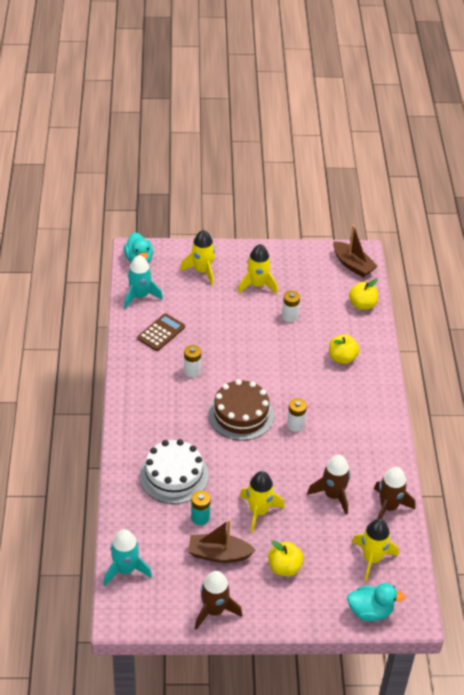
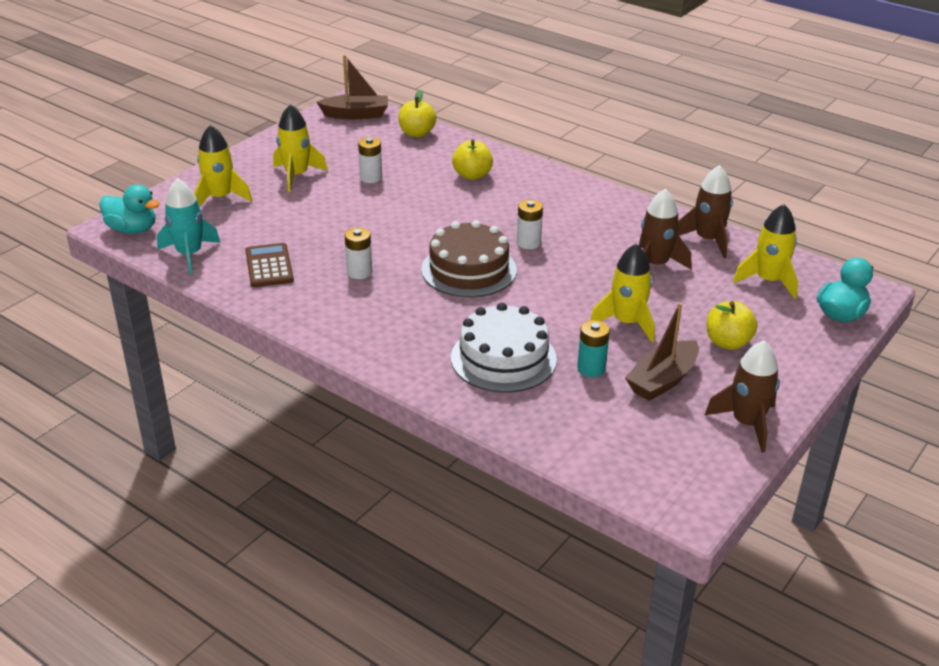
camera: 50 degrees left, 10 degrees down
(125, 569) = (614, 467): turquoise rocket -> none

